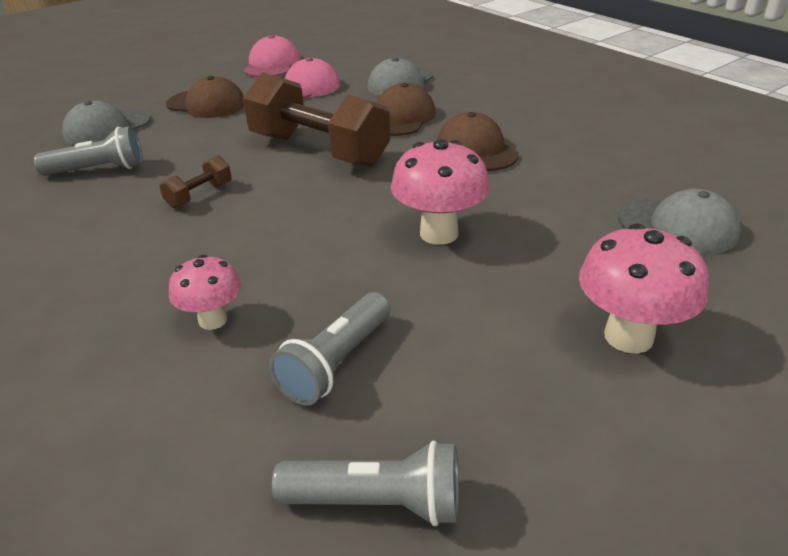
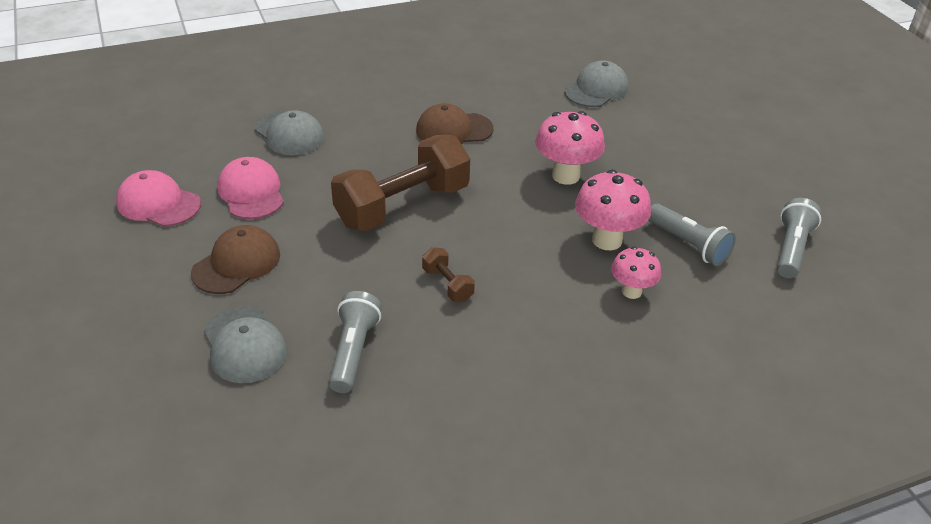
camera: 75 degrees left, 5 degrees up
(401, 117) = (368, 150): brown cap -> none
(628, 336) = (691, 141): pink mushroom -> pink mushroom (607, 240)

